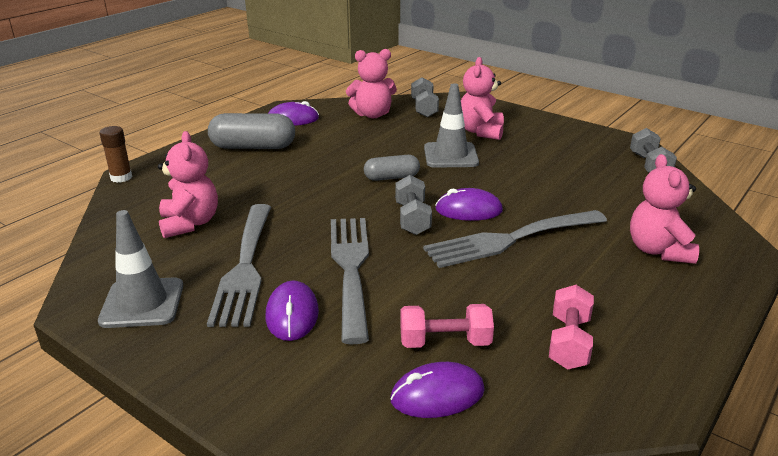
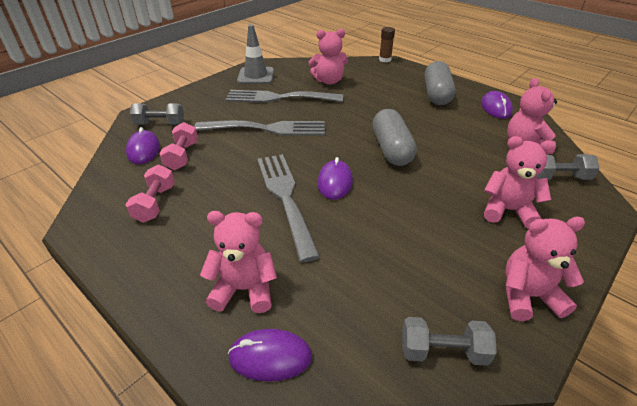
camera: 95 degrees right, 10 degrees up
(292, 314) = (230, 111): purple mouse -> purple mouse (270, 357)
(391, 177) = (391, 149): grey capsule -> grey capsule, size x1.65
(412, 218) = (324, 154): grey dumbbell -> grey dumbbell (160, 124)
(450, 155) = (440, 183): grey traffic cone -> none
(569, 342) = (155, 203): pink dumbbell -> pink dumbbell turned 75 degrees clockwise
(577, 135) = (528, 296): none -> pink teddy bear

